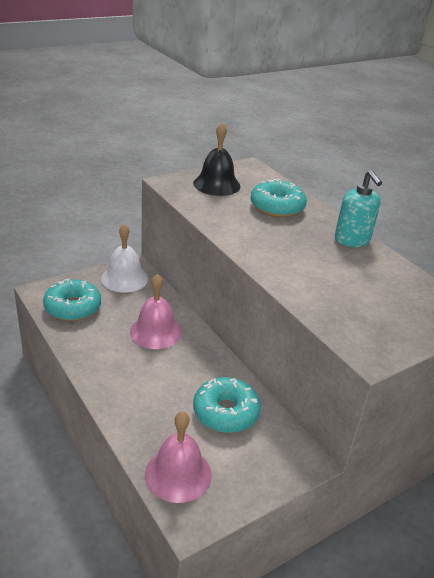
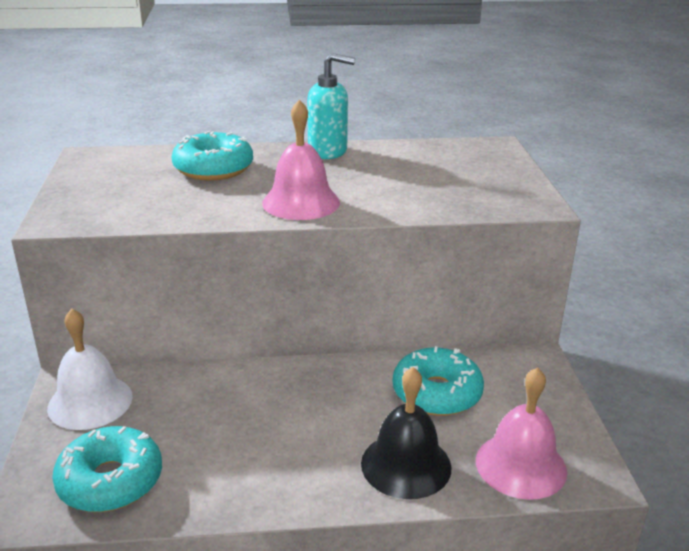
camera: 60 degrees left, 5 degrees down
(155, 331) = (244, 406): pink bell -> pink bell (301, 202)
(216, 184) = (109, 189): black bell -> black bell (406, 465)

